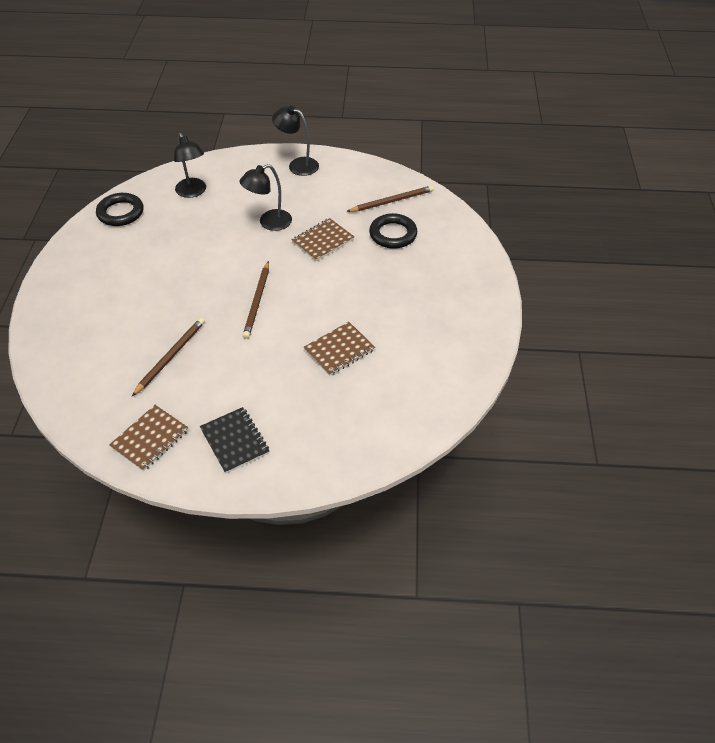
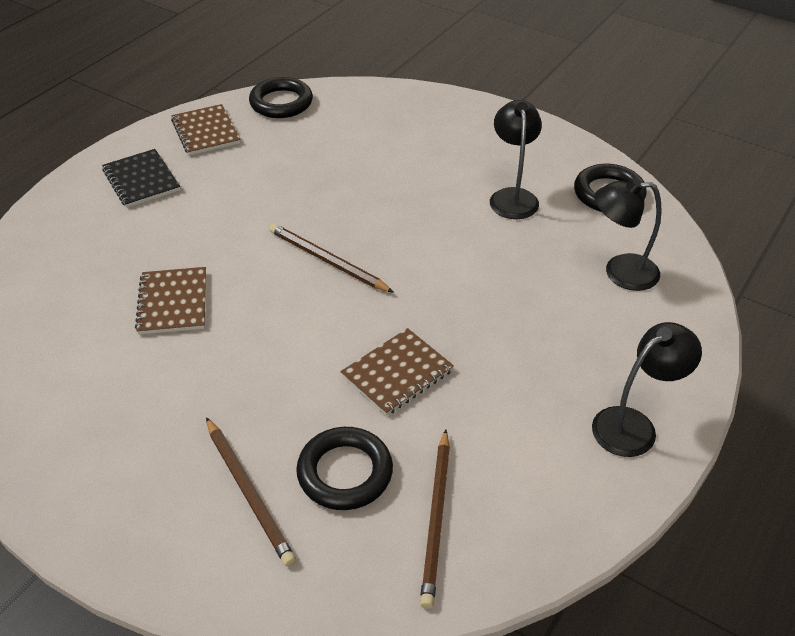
camera: 120 degrees right, 5 degrees down
(83, 413) = (281, 103): none -> black ring
(171, 356) = (301, 170): brown pencil -> brown pencil (249, 492)
(235, 441) = (141, 180): black notebook -> black notebook turned 60 degrees clockwise
(269, 223) = (486, 328): black lamp -> black lamp (512, 197)
(323, 241) = (397, 373): brown notebook -> brown notebook turned 60 degrees clockwise

